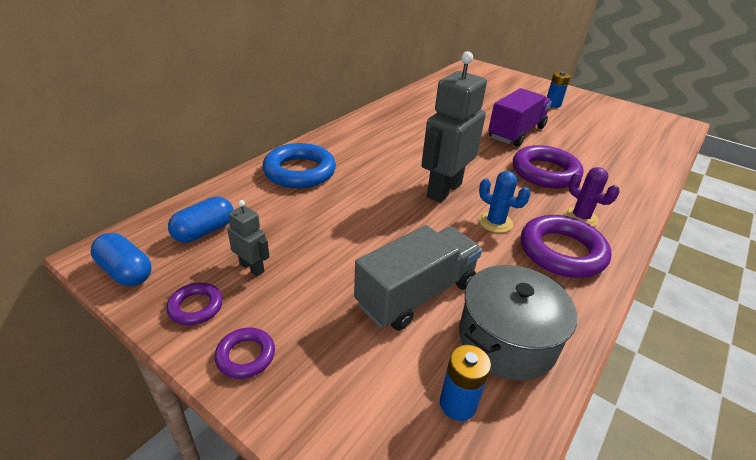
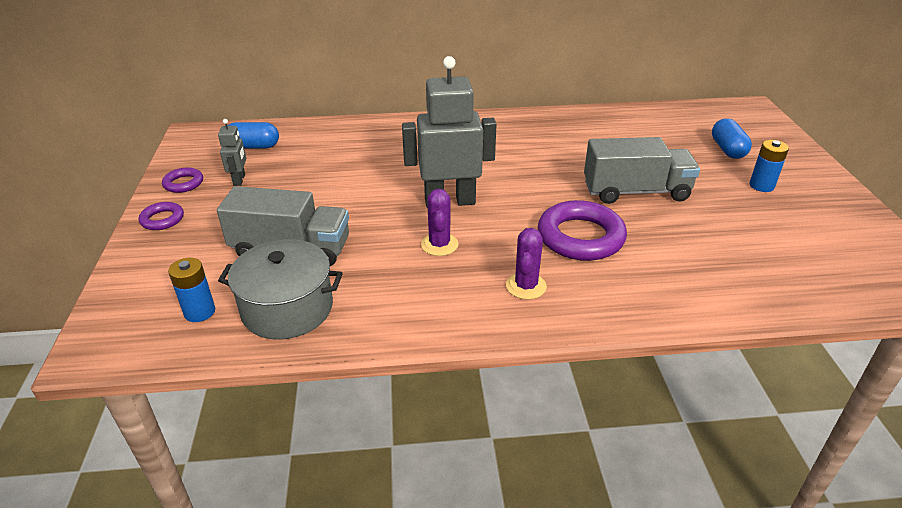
camera: 50 degrees right, 0 degrees up
(125, 272) = (187, 148): blue capsule -> blue capsule (727, 150)
(299, 171) = (372, 137): blue ring -> none
(495, 222) = (439, 244): blue cactus -> purple cactus
(516, 133) = (636, 191): purple truck -> grey truck
(561, 252) = (446, 295): purple ring -> none

